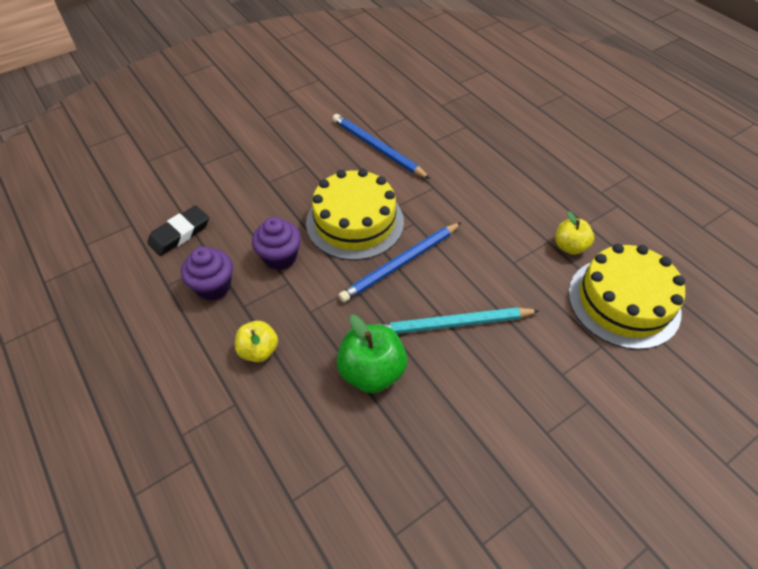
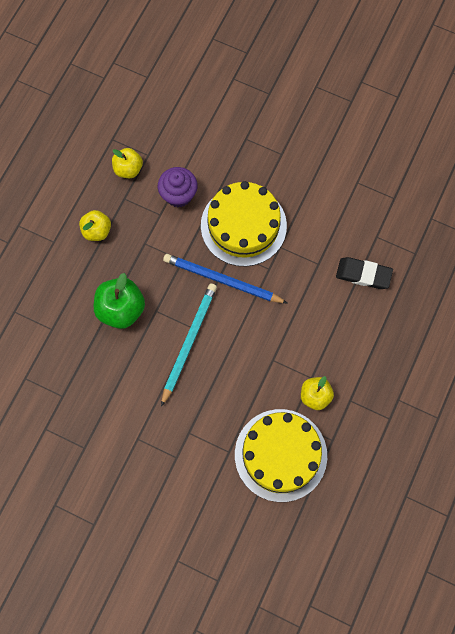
camera: 60 degrees right, 20 degrees up
(179, 233) = (159, 114): black eraser -> black eraser (363, 274)
(213, 286) = (128, 169): purple cupcake -> yellow apple
(377, 148) = (337, 196): blue pencil -> none
(452, 324) = (189, 342): turquoise pencil -> turquoise pencil turned 60 degrees clockwise

